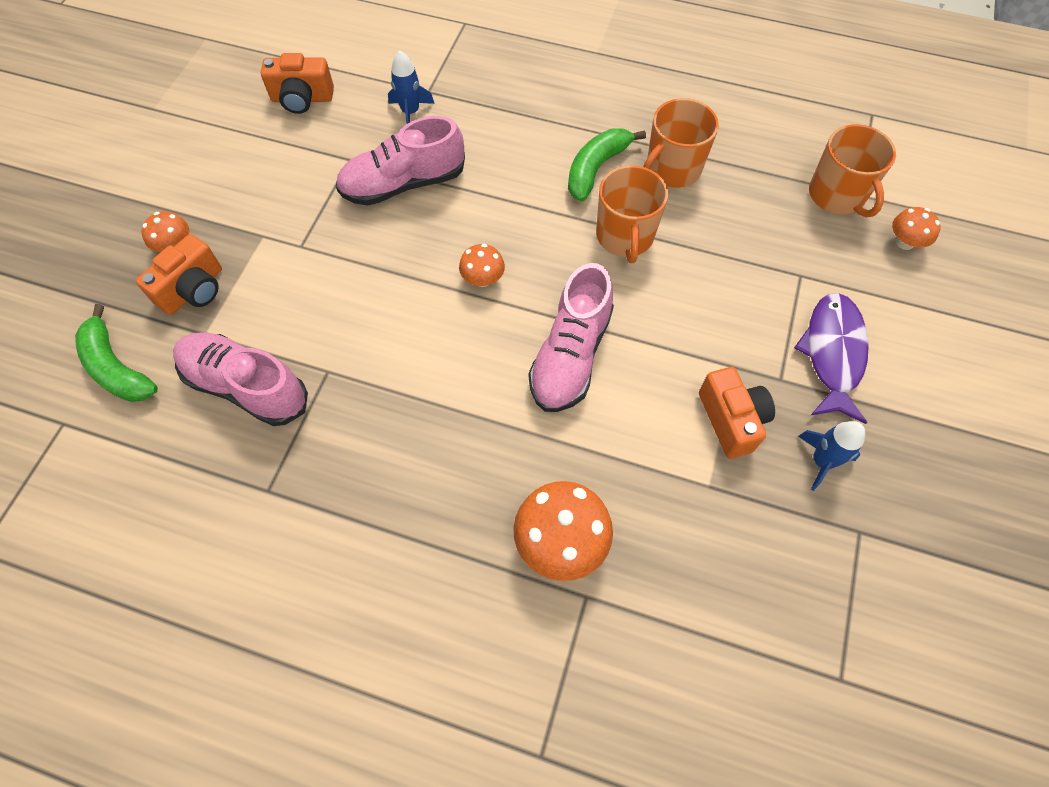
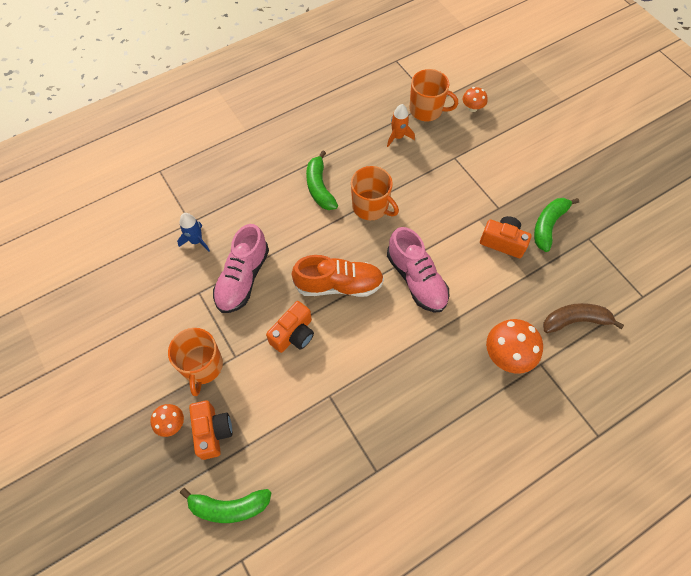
camera: 50 degrees left, 0 degrees up
(246, 387) = (303, 443): pink shoe -> none
(302, 99) = (128, 287): orange camera -> orange camera (293, 334)
(483, 279) = (338, 285): orange mushroom -> orange shoe
(672, 169) = (351, 158): orange mug -> orange mug (202, 366)
(700, 601) = (575, 321): none -> brown banana
(759, 194) = (398, 137): none -> orange rocket
(821, 461) = (548, 225): blue rocket -> green banana
(832, 354) = (503, 179): purple fish -> none

